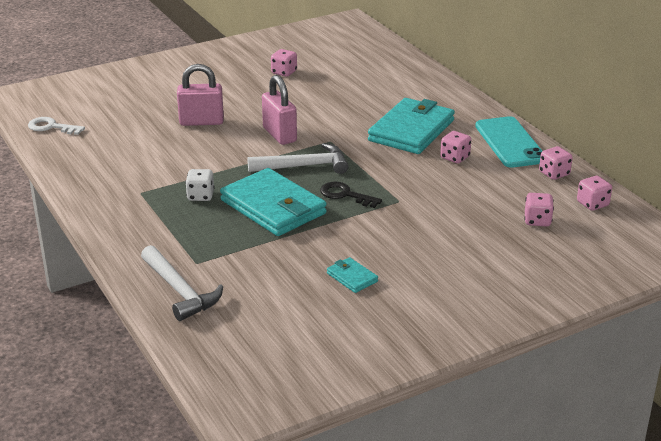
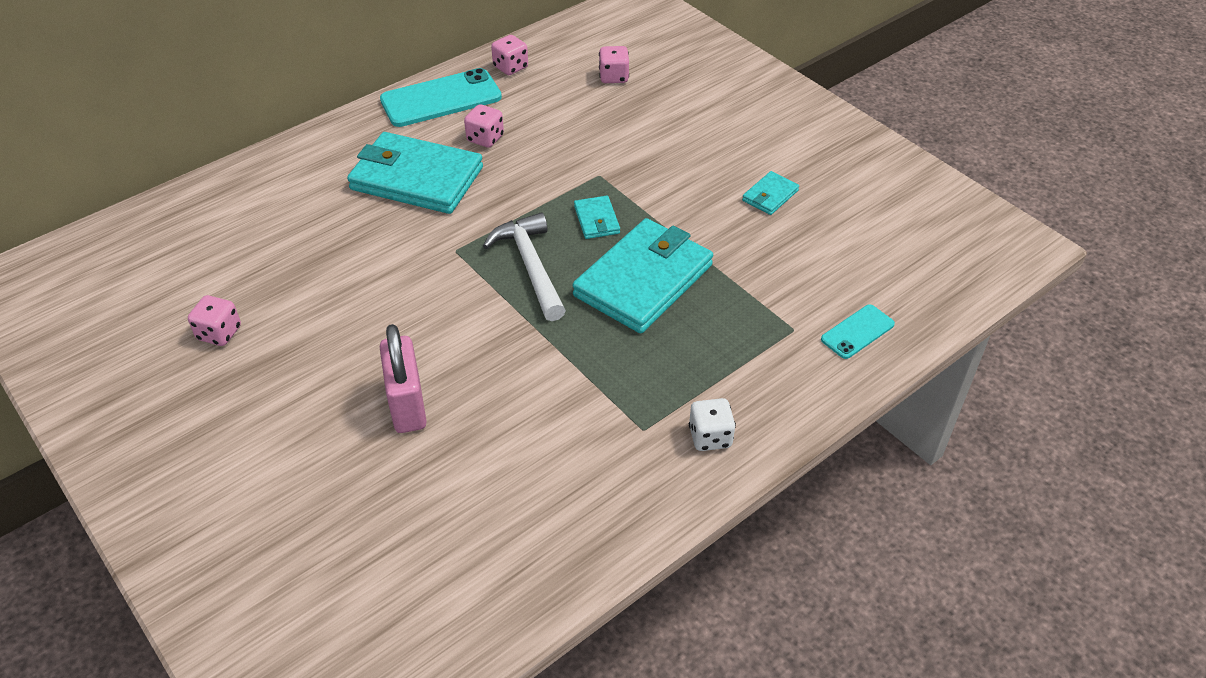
camera: 100 degrees left, 15 degrees up
(51, 127) = (445, 628): white key -> none
(180, 291) = (857, 332): white hammer -> turquoise phone
(200, 196) = (635, 358): white dice -> white dice (710, 437)
(279, 135) = (442, 304): pink padlock -> none
(345, 195) = (596, 220): black key -> turquoise wallet
(592, 204) = (570, 43): pink dice -> none

